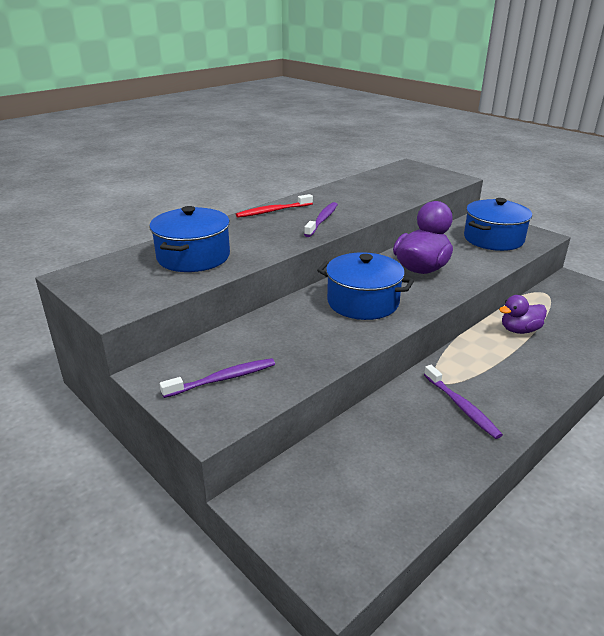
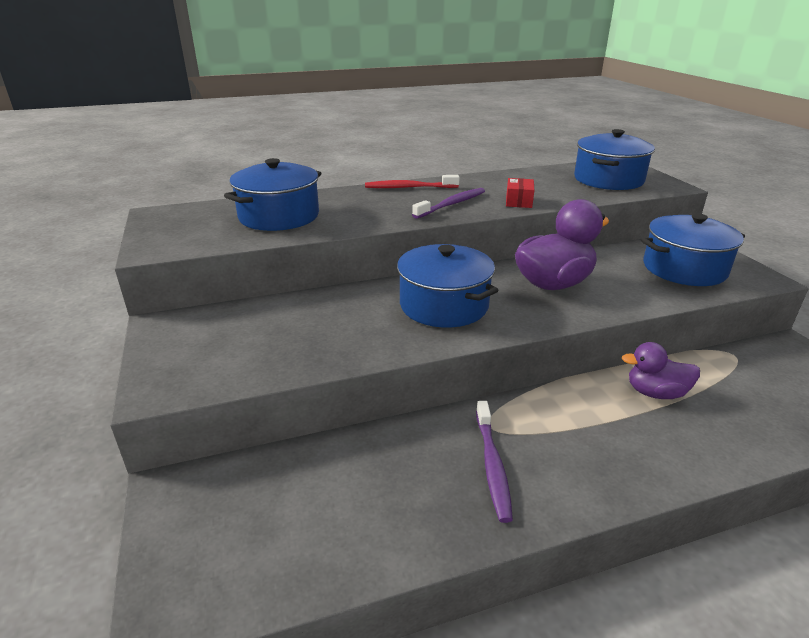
camera: 25 degrees right, 0 degrees up
(223, 379) = (217, 347): purple toothbrush -> none
(368, 209) = (518, 201): none -> red box
(412, 180) = (608, 180): none -> blue pot

